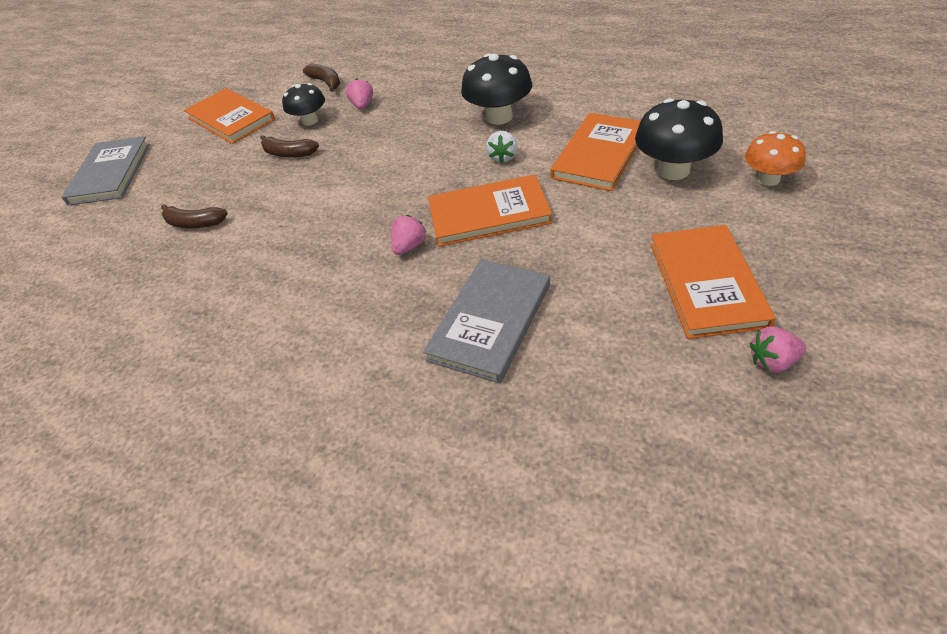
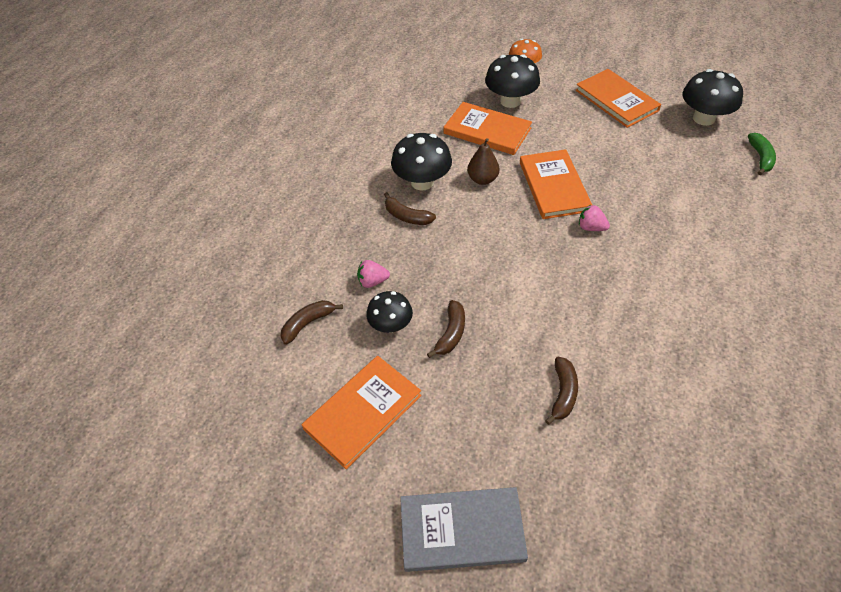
camera: 95 degrees left, 5 degrees up
(446, 113) = (407, 216): none -> brown banana
(490, 321) = (659, 184): grey book -> none
(503, 157) = (482, 179): white strawberry -> brown pear
(562, 483) = (760, 158): none -> green banana
(679, 406) = (703, 118): none -> black mushroom
(707, 283) = (616, 100): orange book -> orange book turned 60 degrees clockwise
(772, 361) = (669, 88): pink strawberry -> none

